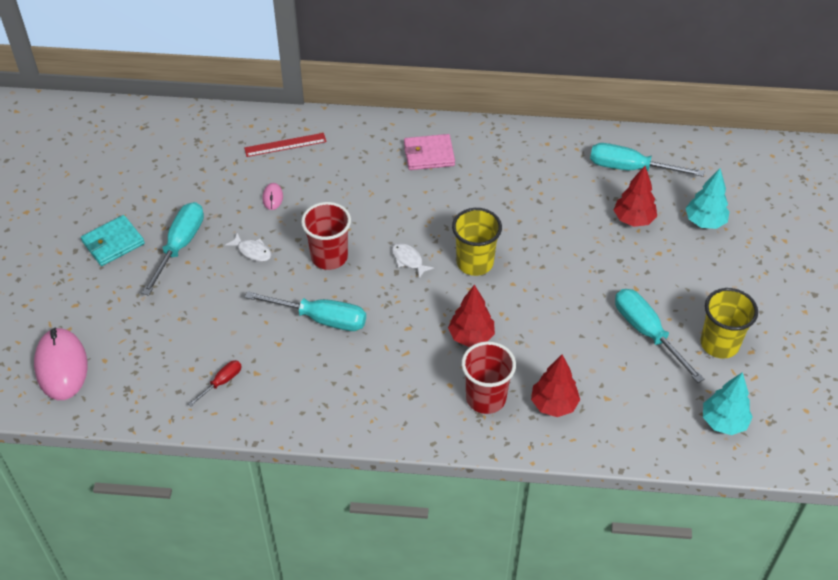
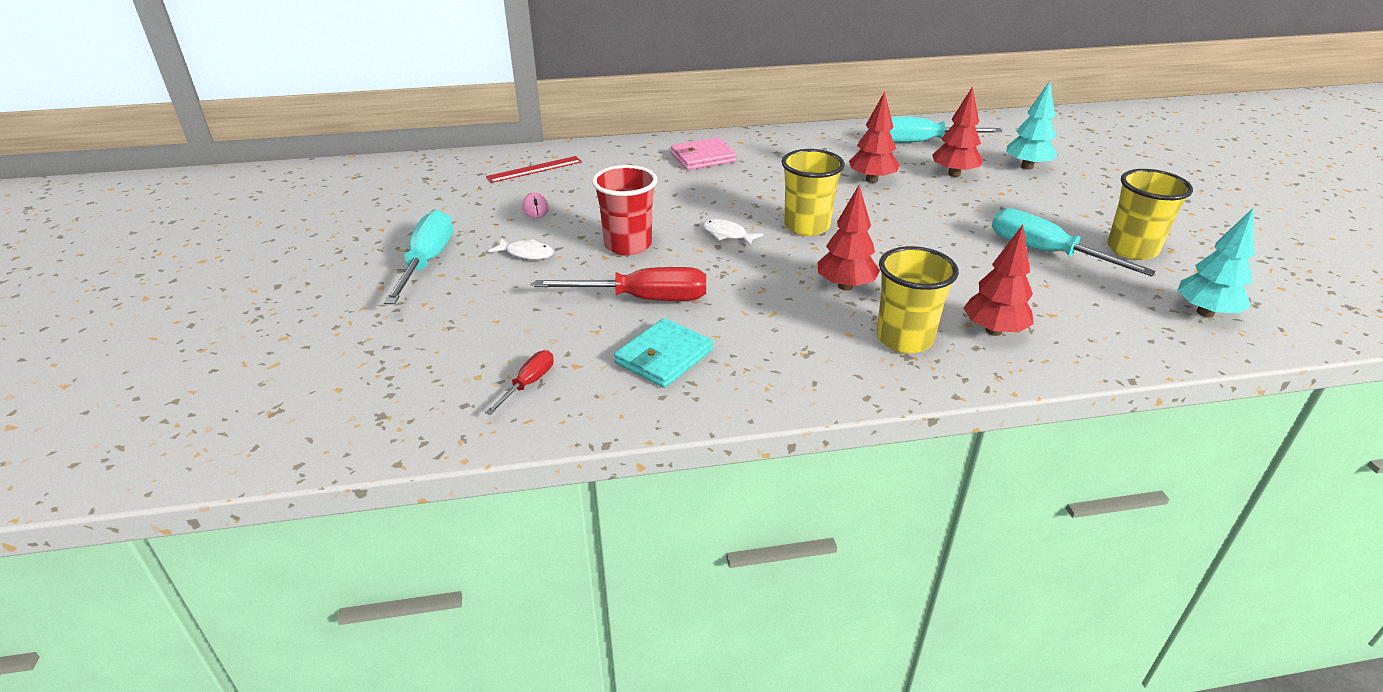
camera: 15 degrees left, 15 degrees down
(61, 366) = (268, 407): pink mouse -> none
(113, 243) = (332, 271): turquoise wallet -> turquoise wallet (664, 357)
(321, 319) = (644, 299): turquoise screwdriver -> red screwdriver
(486, 398) = (904, 339): red cup -> yellow cup
(557, 214) = (871, 180): none -> red tree

